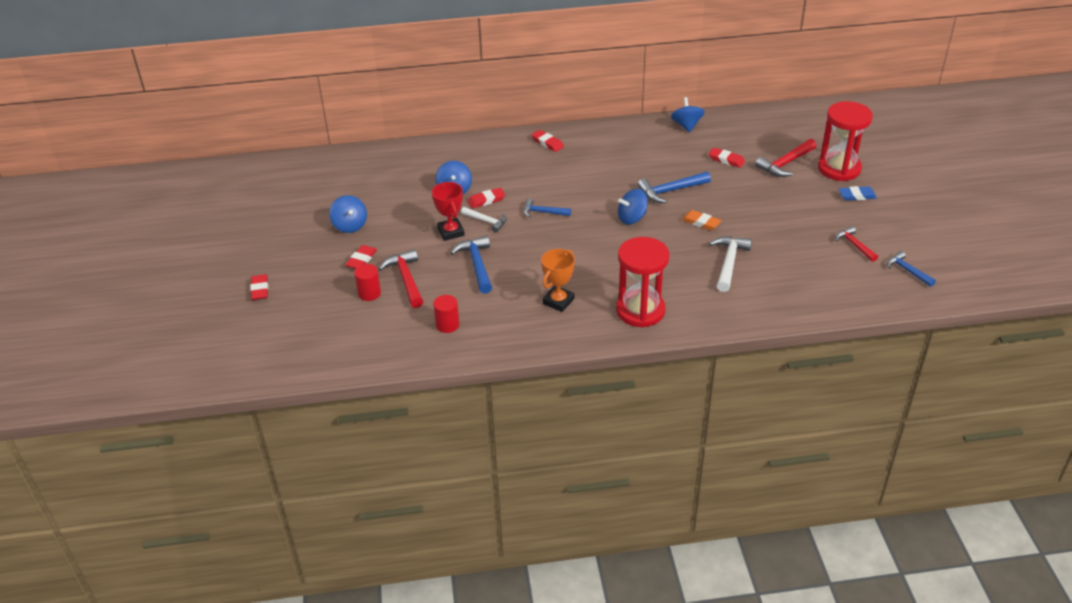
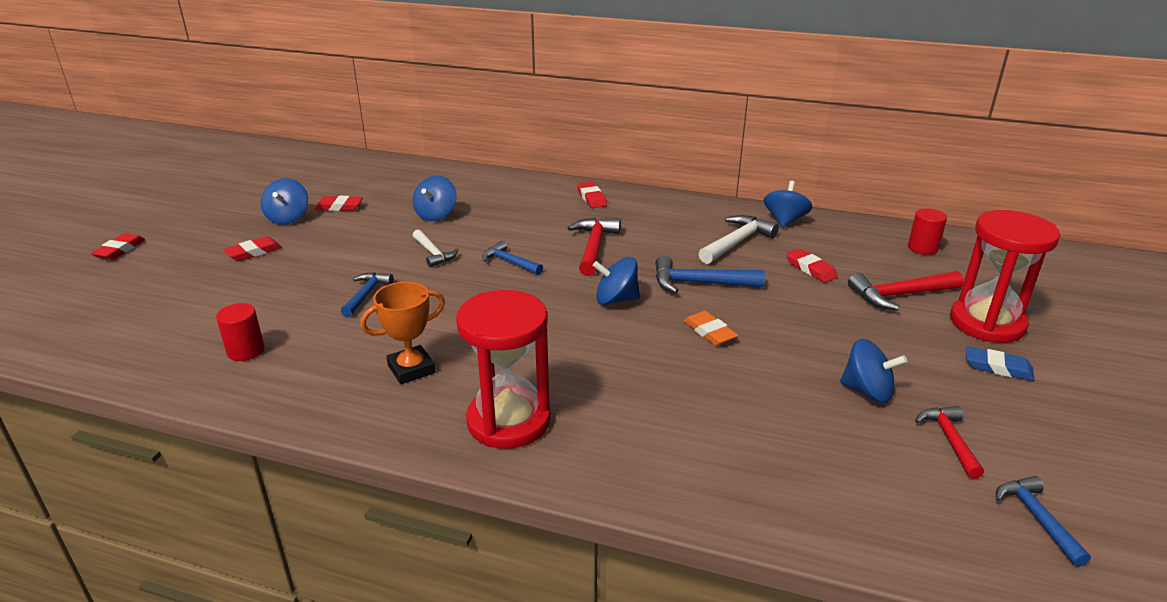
camera: 25 degrees right, 10 degrees down
(369, 293) = (213, 287): red cylinder -> red cylinder (922, 248)
(406, 279) = (270, 286): red hammer -> red hammer (594, 247)
(451, 232) = (381, 253): red trophy -> none
(477, 265) = (366, 295): blue hammer -> blue hammer, size x0.66
(486, 200) = (458, 233): red eraser -> red eraser (339, 207)
(729, 263) = (707, 398): white hammer -> white hammer (737, 242)
(803, 231) = (867, 391): none -> blue spinning top

